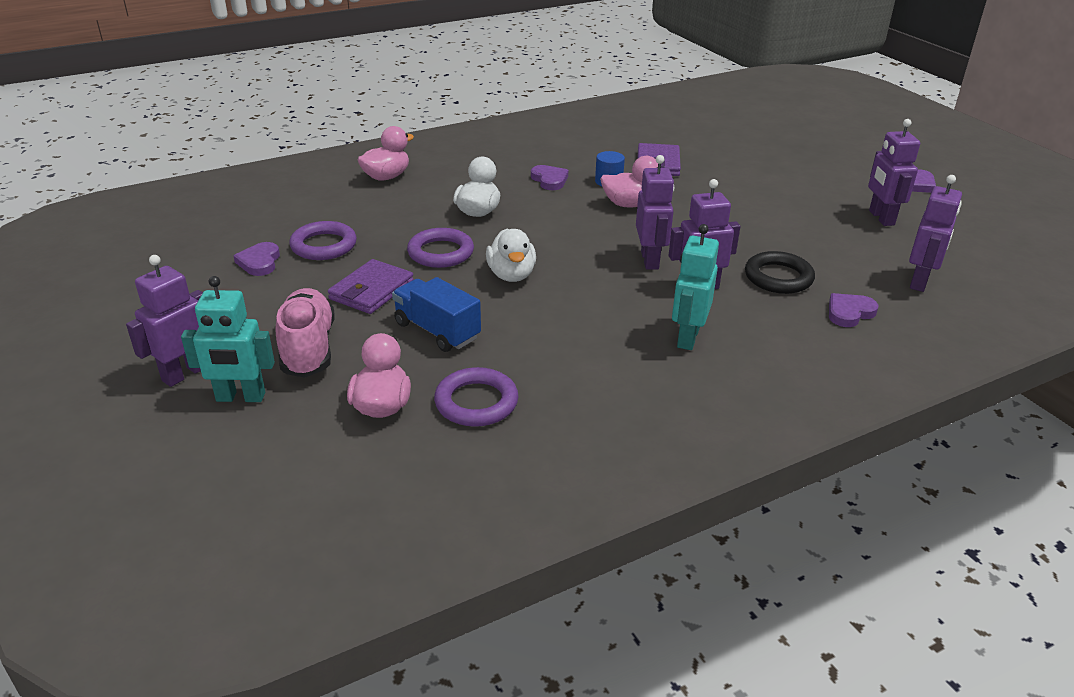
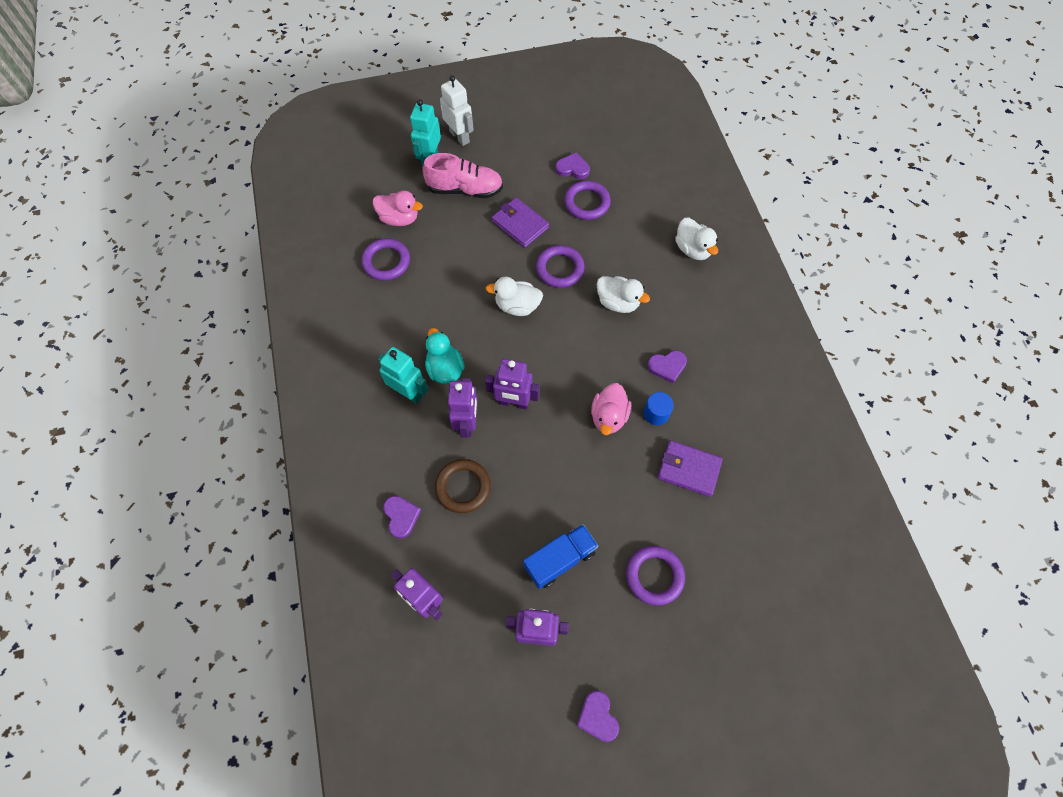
camera: 105 degrees right, 30 degrees up
(185, 373) = (459, 137): purple robot -> white robot
(386, 177) = (692, 249): pink duck -> white duck
(437, 331) = (462, 253): blue truck -> blue truck (560, 559)
(635, 315) = (445, 369): none -> turquoise duck
(773, 171) = (654, 576): none -> purple ring
(778, 277) = (463, 487): black ring -> brown ring

